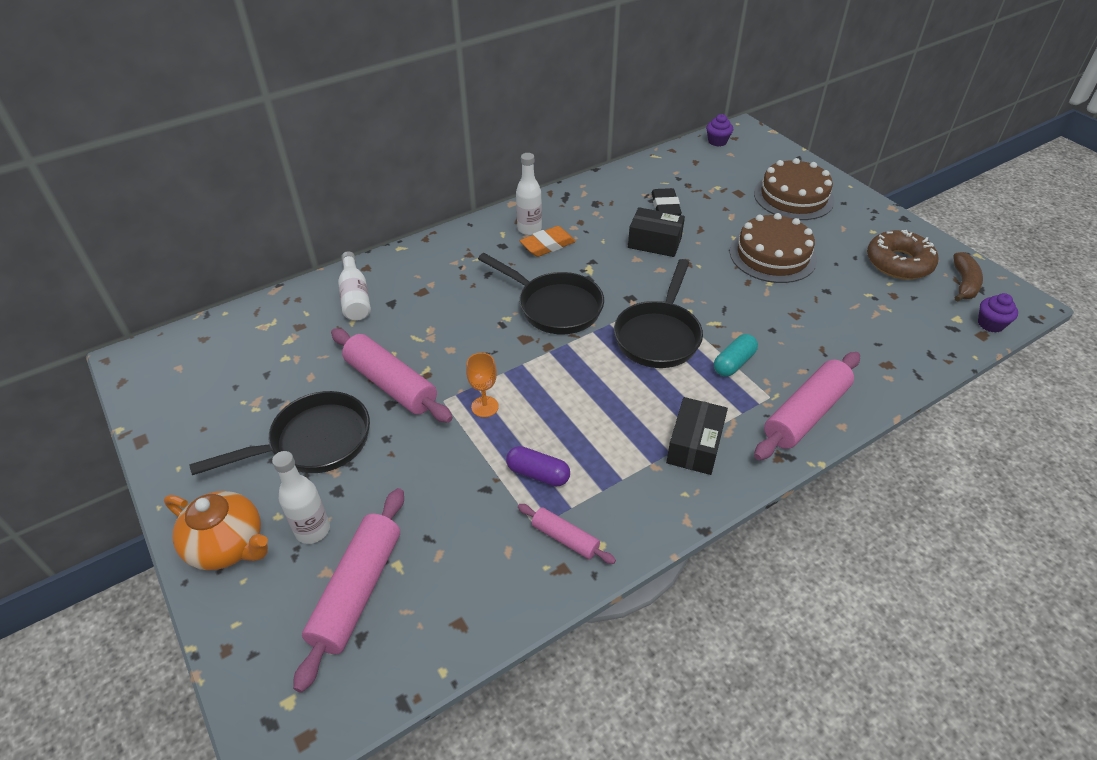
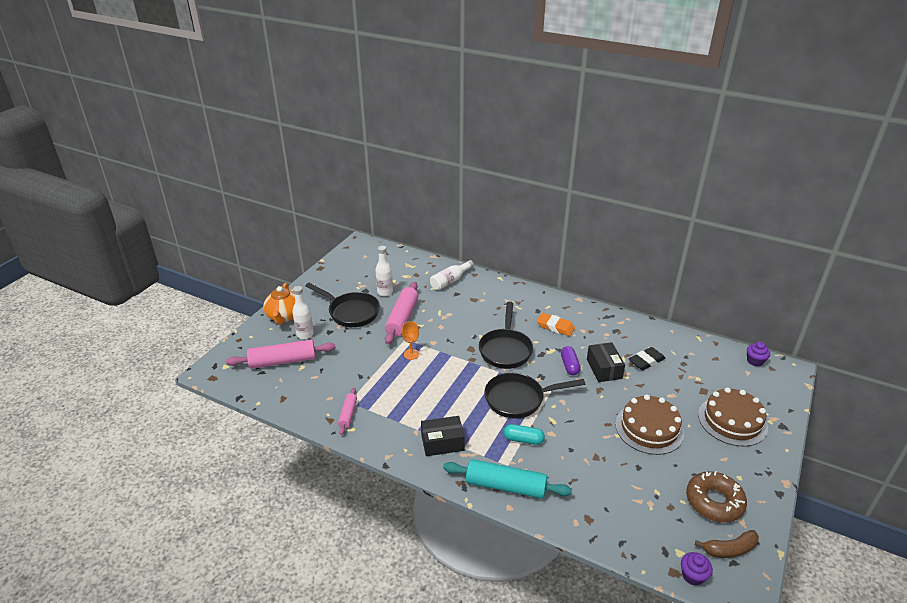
camera: 60 degrees right, 10 degrees down
(529, 229) = (562, 314): white bottle -> white bottle (385, 292)
(538, 474) = (381, 390): purple capsule -> purple capsule (569, 365)
(806, 414) = (506, 486): pink rolling pin -> turquoise rolling pin

